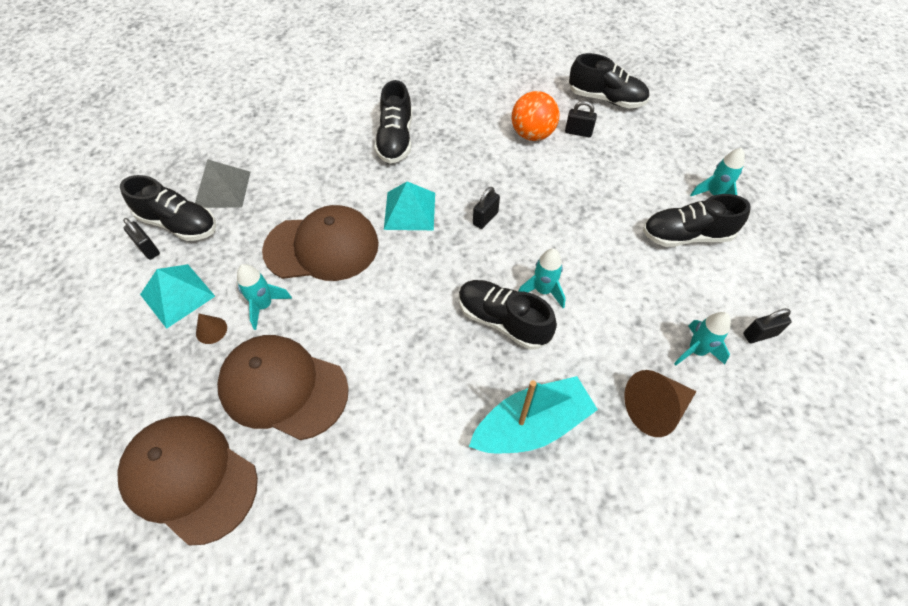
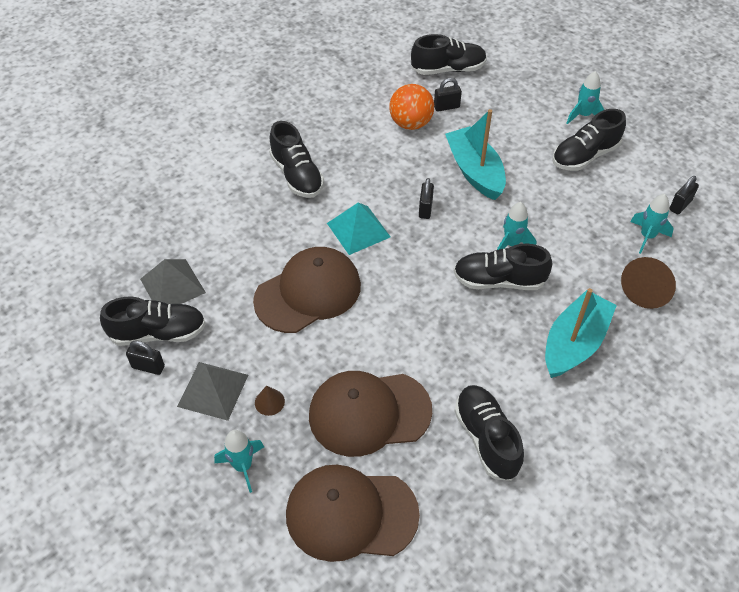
camera: 30 degrees left, 5 degrees down
(177, 295) = (213, 390): turquoise pyramid -> grey pyramid
(264, 305) = (298, 361): turquoise rocket -> turquoise rocket (243, 466)
(368, 477) = (486, 438): none -> black shoe
(560, 203) = (475, 171): none -> turquoise boat

